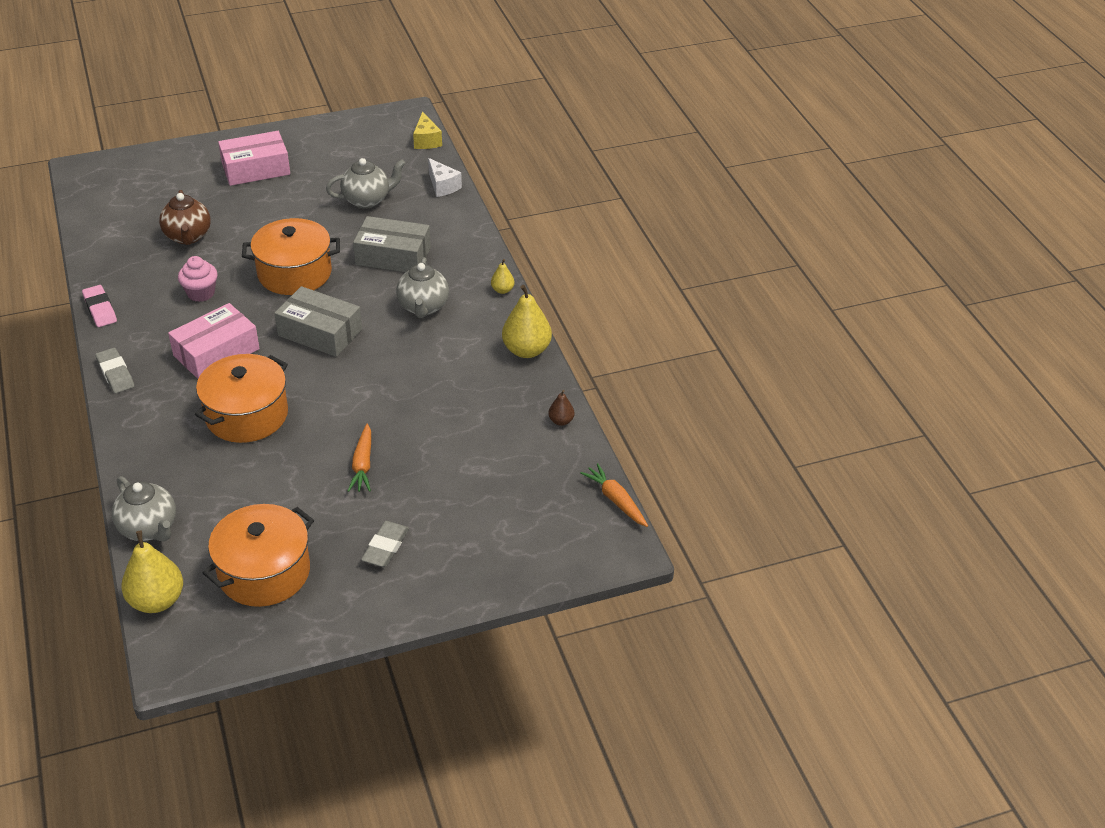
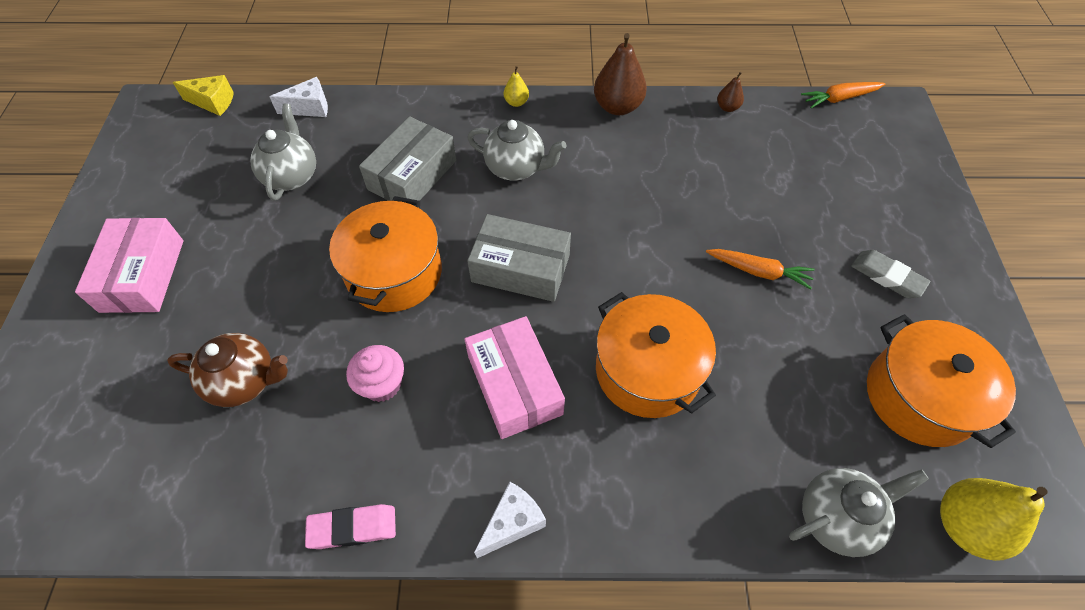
camera: 70 degrees left, 15 degrees up
(115, 374) = (512, 523): grey eraser -> white cheese
(320, 332) = (520, 268): grey box -> grey box turned 60 degrees clockwise
(526, 350) = (617, 107): yellow pear -> brown pear

